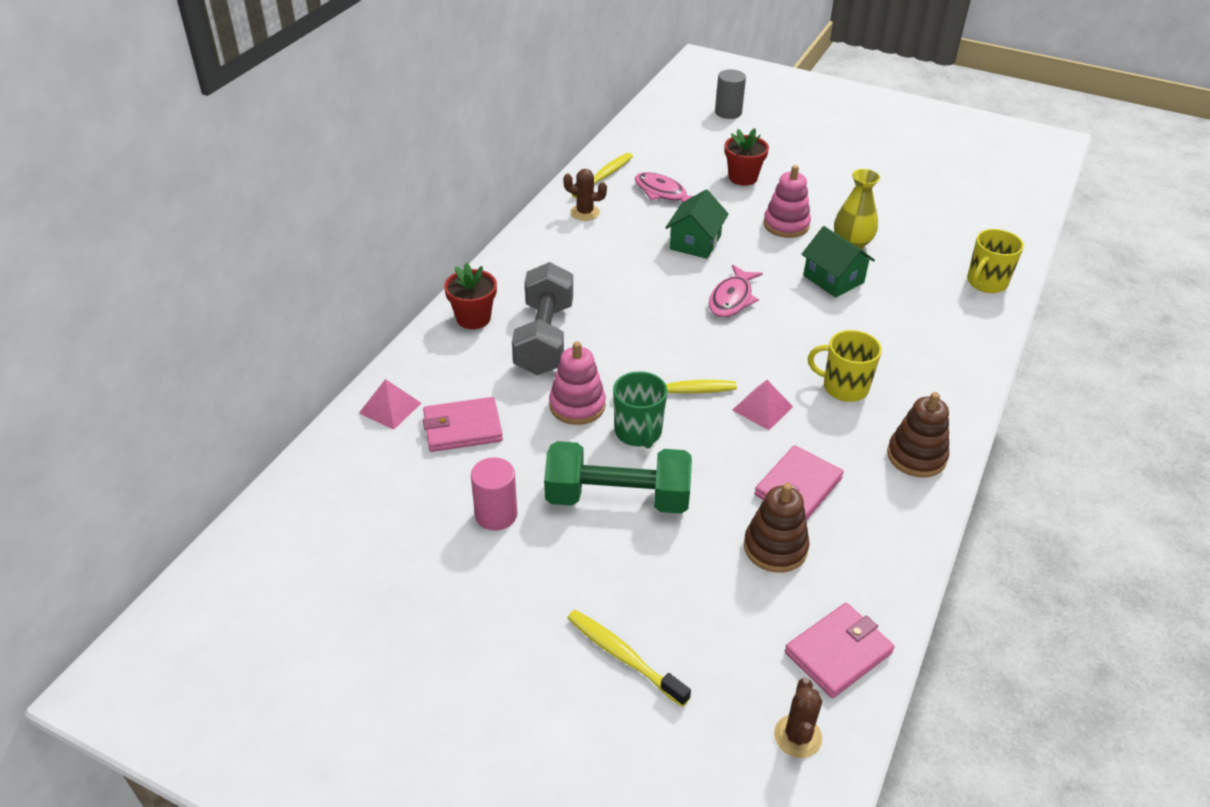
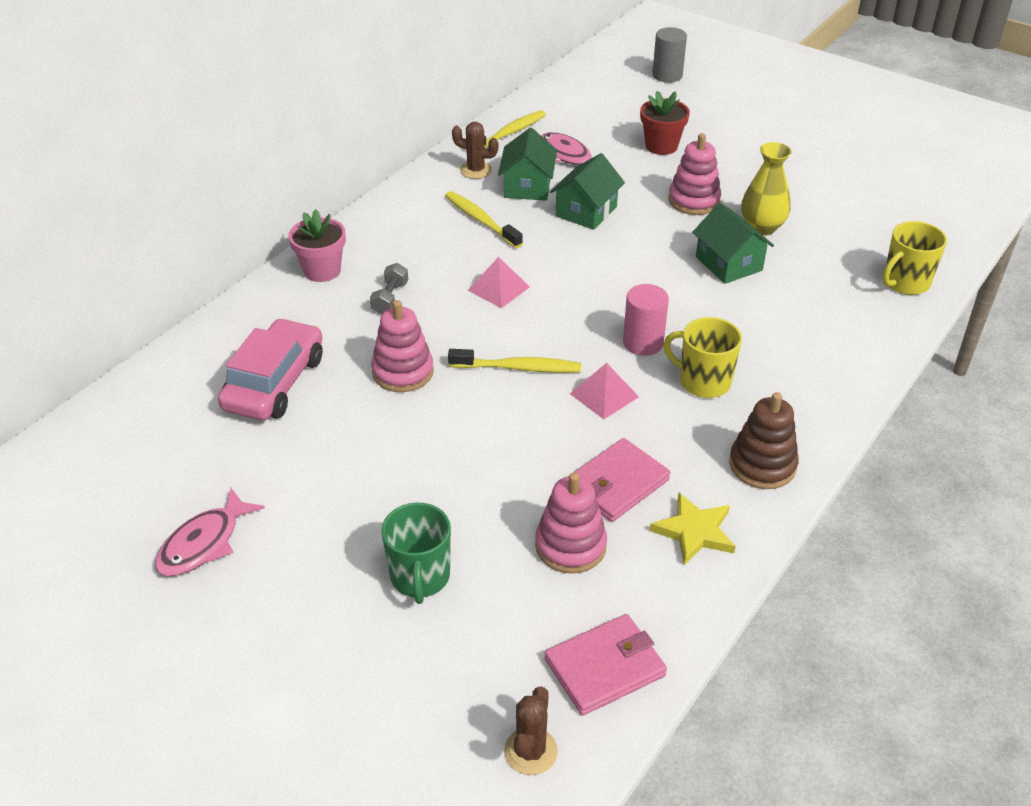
camera: 10 degrees right, 0 degrees up
(390, 408) = (206, 355): pink pyramid -> pink pyramid (498, 288)
(462, 428) = (274, 383): pink wallet -> pink car
(473, 318) = (322, 270): red flower pot -> pink flower pot
(496, 515) = (281, 476): pink cylinder -> pink cylinder (643, 343)
(544, 338) = (390, 298): grey dumbbell -> grey dumbbell, size x0.43
(617, 498) = (415, 474): green dumbbell -> none
(623, 656) = (368, 641): yellow toothbrush -> yellow toothbrush (481, 220)
(636, 223) = (527, 186): none -> green house
(638, 432) = (459, 407): green mug -> green mug (420, 577)
(732, 299) = (607, 275): pink fish -> pink fish (204, 543)
(775, 547) = (570, 546): brown stacking toy -> pink stacking toy
(877, 522) = (694, 532): none -> yellow star

